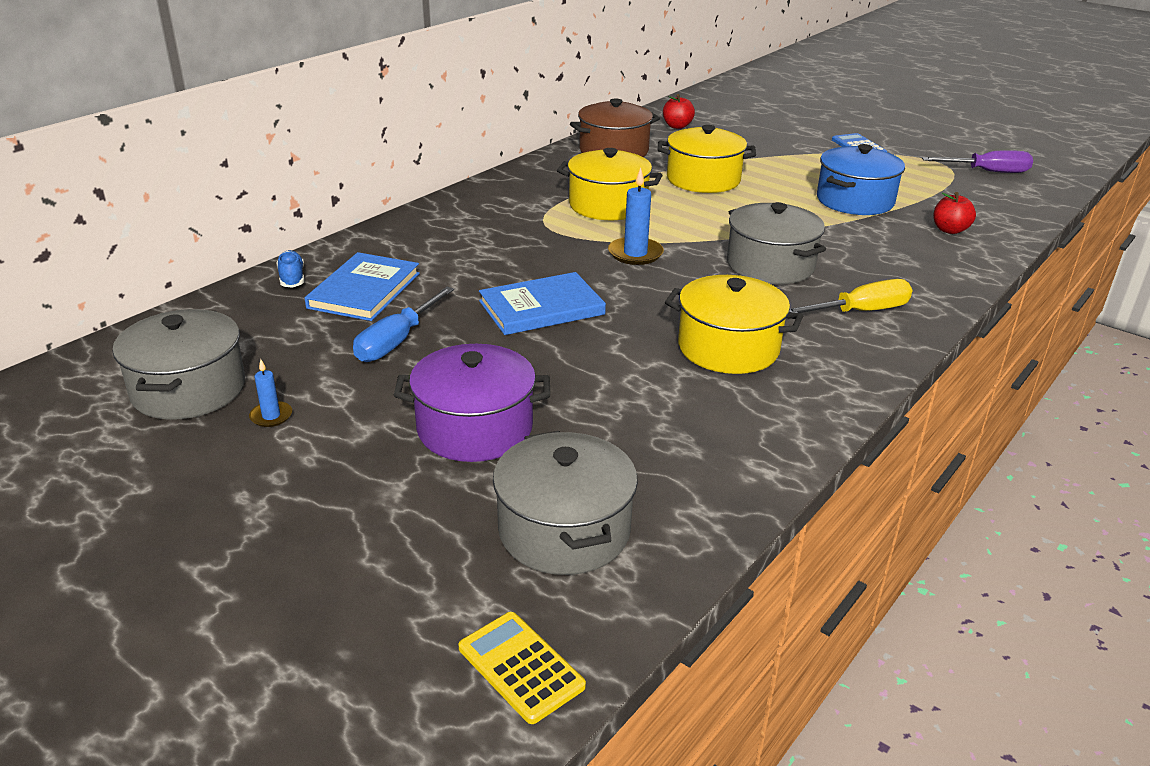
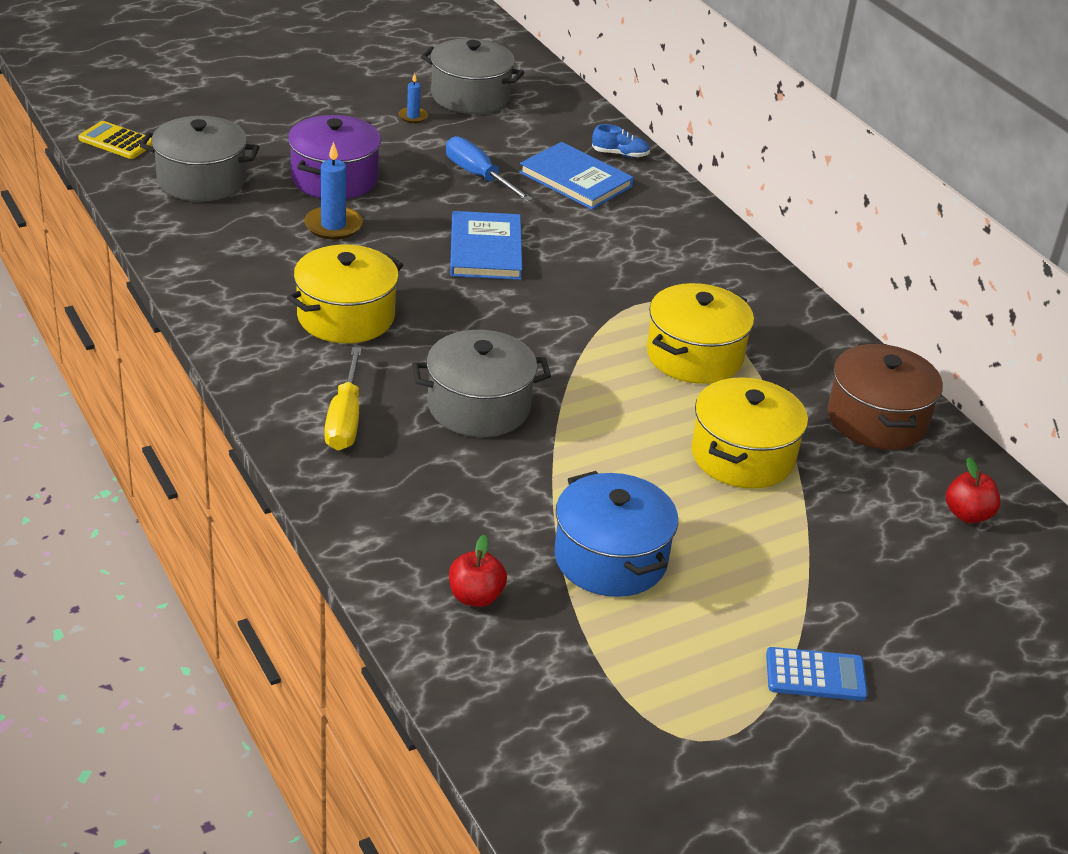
camera: 110 degrees right, 5 degrees up
(520, 667) = (117, 141): yellow calculator -> yellow calculator turned 135 degrees counterclockwise
(635, 254) = (560, 332): blue candle -> blue candle (333, 226)
(987, 172) = (648, 775): purple screwdriver -> none

